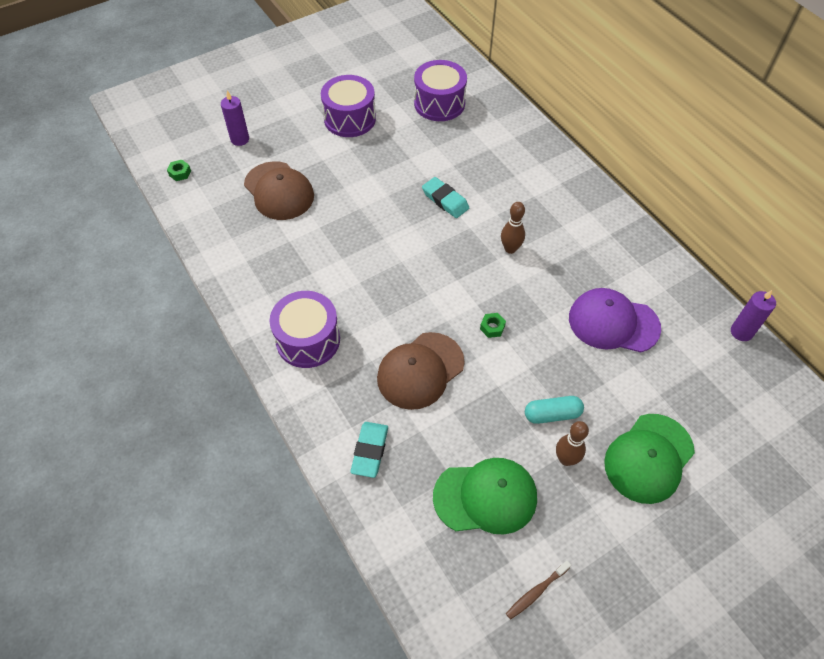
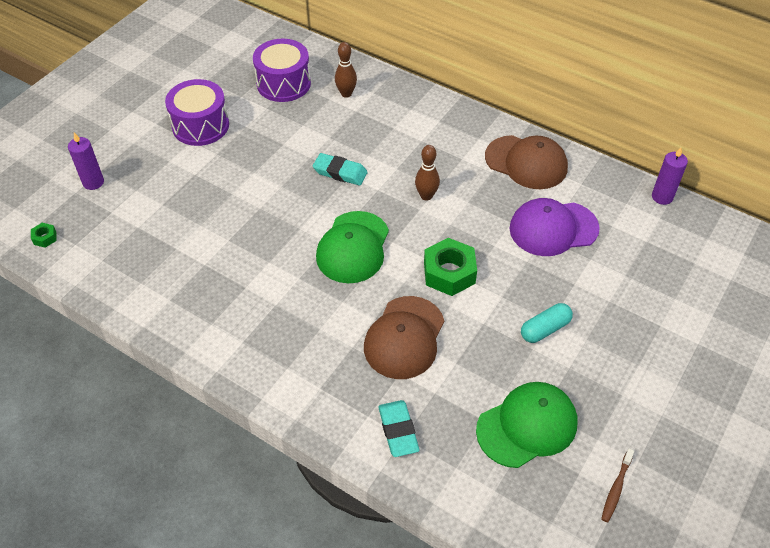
camera: 25 degrees left, 5 degrees down
(279, 191) = (166, 219): brown cap -> brown cap (526, 162)
(308, 340) = (278, 352): purple drum -> none
(492, 327) = (449, 273): green nut -> green nut, size x2.18
(566, 459) = (578, 363): brown bowling pin -> brown bowling pin (346, 94)
(649, 458) = (646, 333): green cap -> green cap (353, 247)

